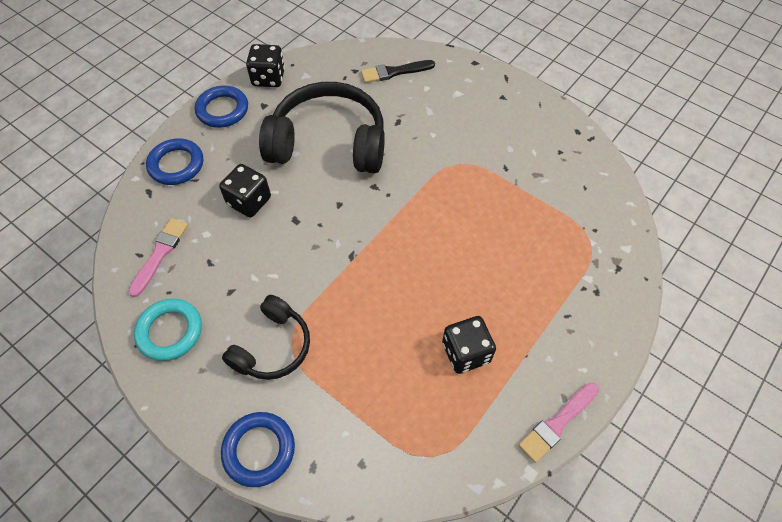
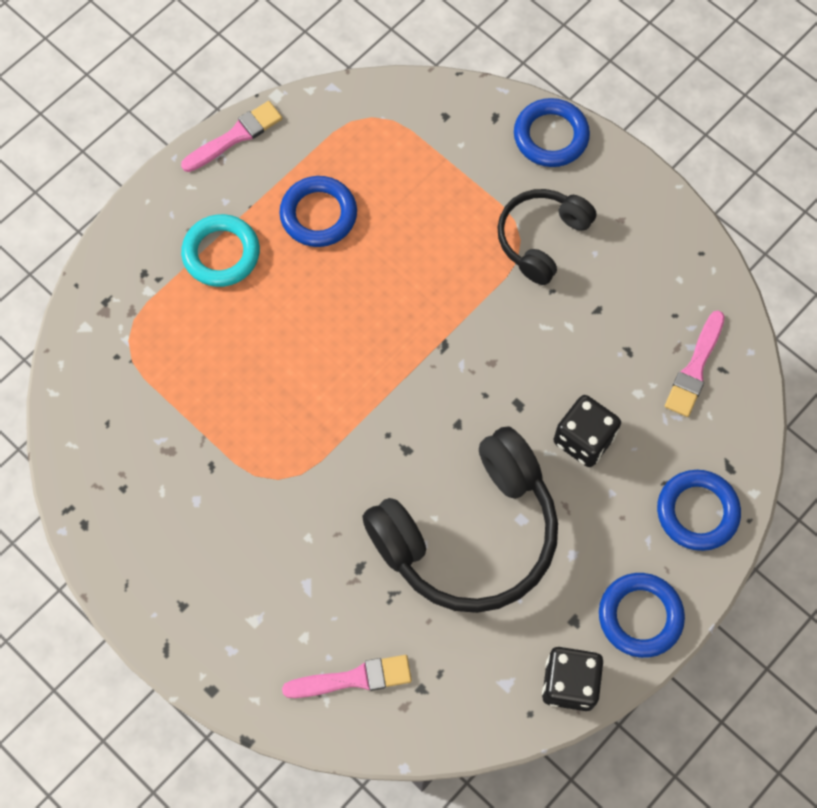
camera: 175 degrees left, 10 degrees up
(170, 331) = (664, 266): turquoise ring -> turquoise ring (221, 253)
(329, 143) = (469, 534): black headphones -> black headphones turned 45 degrees counterclockwise
(394, 72) = (353, 678): black brush -> pink brush
(466, 352) = (318, 215): black dice -> blue ring

